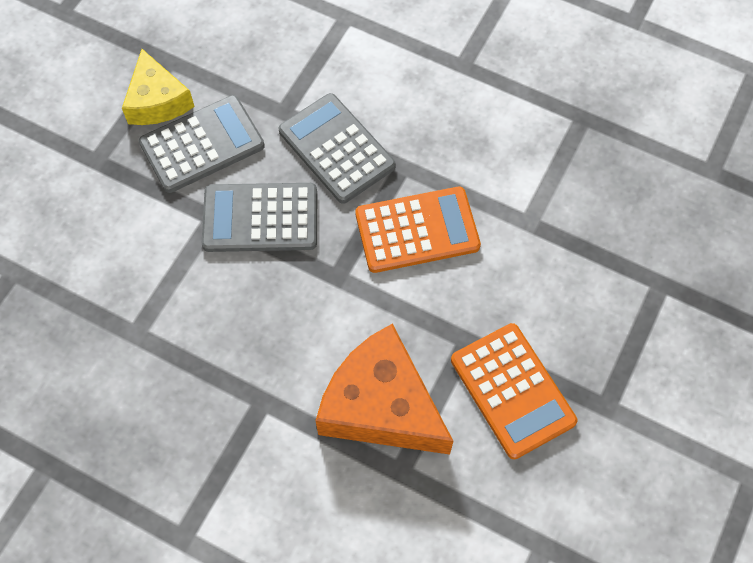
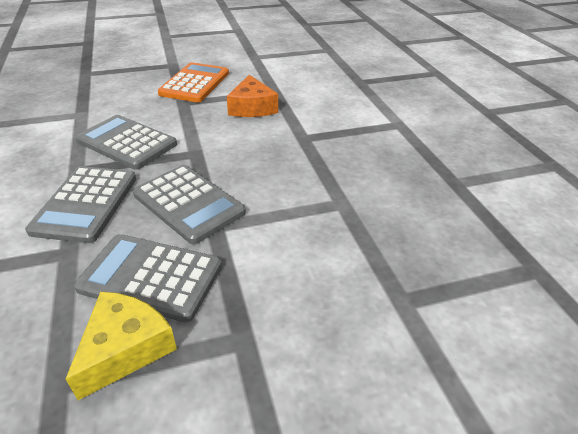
camera: 135 degrees left, 25 degrees down
(381, 405) = (252, 107): orange cheese -> orange cheese, size x0.63
(417, 230) = (127, 142): orange calculator -> grey calculator

